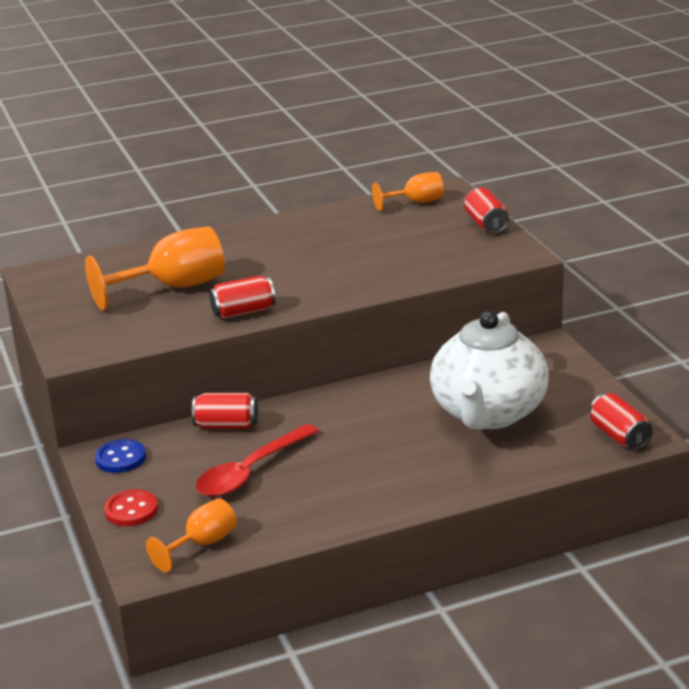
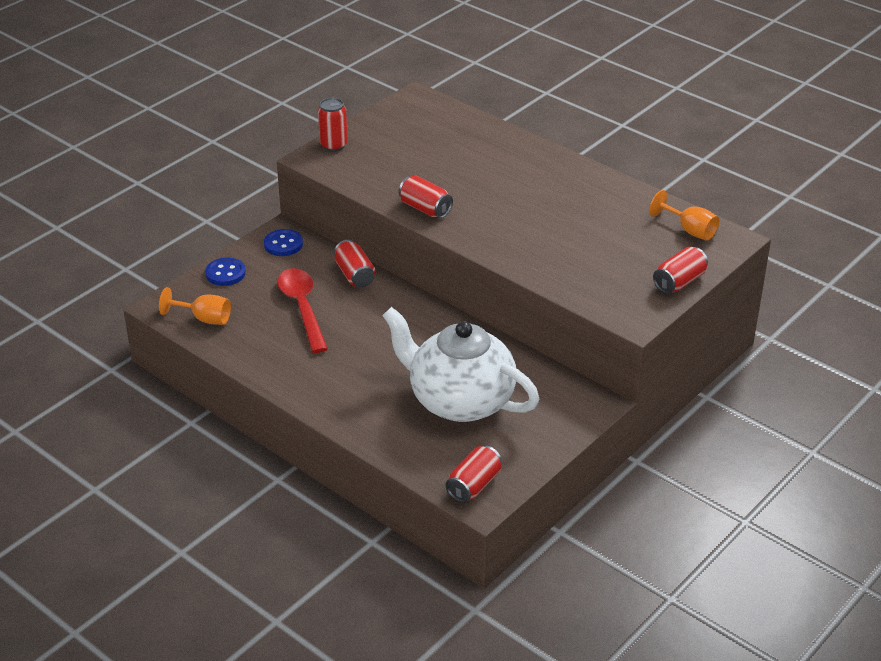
camera: 60 degrees right, 10 degrees up
(63, 337) = (333, 145): none -> red can
(131, 510) = (225, 273): red button -> blue button
(173, 287) = (440, 163): orange goblet -> none
(250, 471) = (302, 308): red spoon -> red spoon turned 60 degrees clockwise
(488, 413) = (459, 401): white teapot -> white teapot turned 45 degrees clockwise

